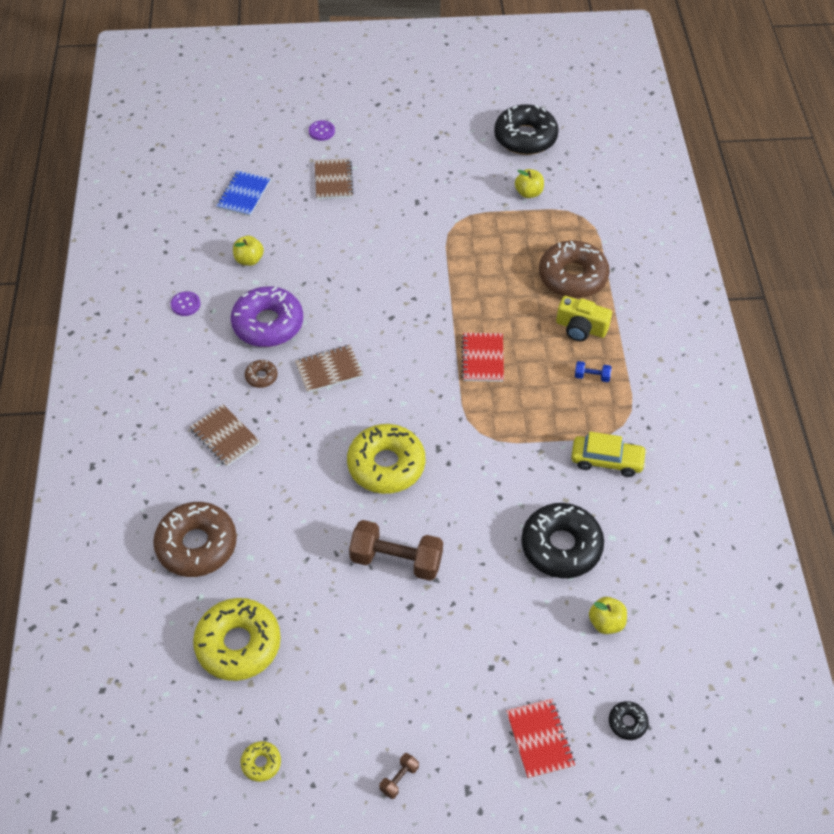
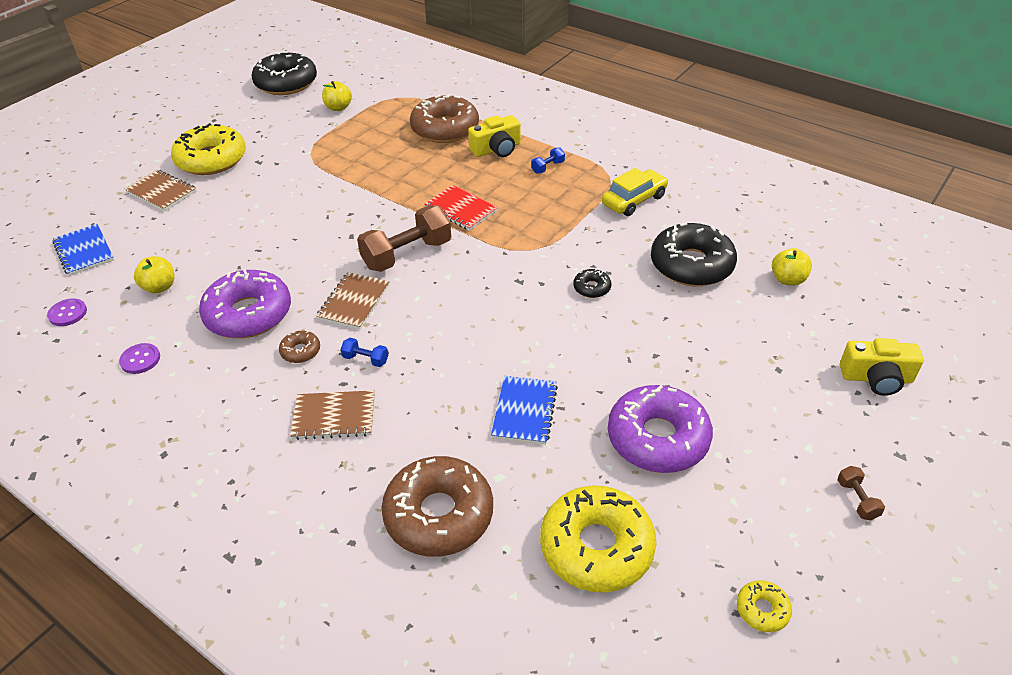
camera: 50 degrees left, 10 degrees down
(284, 416) = (365, 359): none -> blue dumbbell
(315, 535) = (524, 411): none -> blue notebook
(321, 131) = (101, 171): purple button -> purple button (68, 313)
(356, 627) = (657, 438): none -> purple donut
(386, 465) = (500, 321): yellow donut -> yellow donut (211, 159)
(396, 560) = (609, 370): brown dumbbell -> brown dumbbell (407, 254)
(539, 739) = (876, 378): red notebook -> yellow camera
(627, 722) = (895, 318): black donut -> black donut (592, 288)

